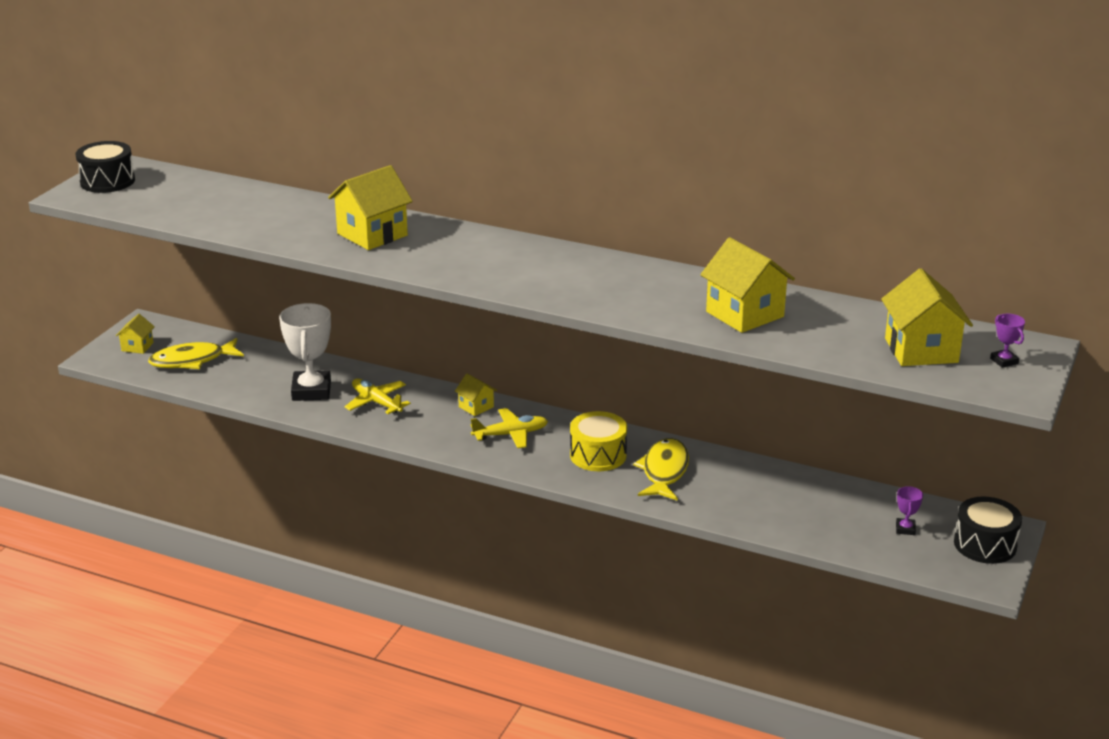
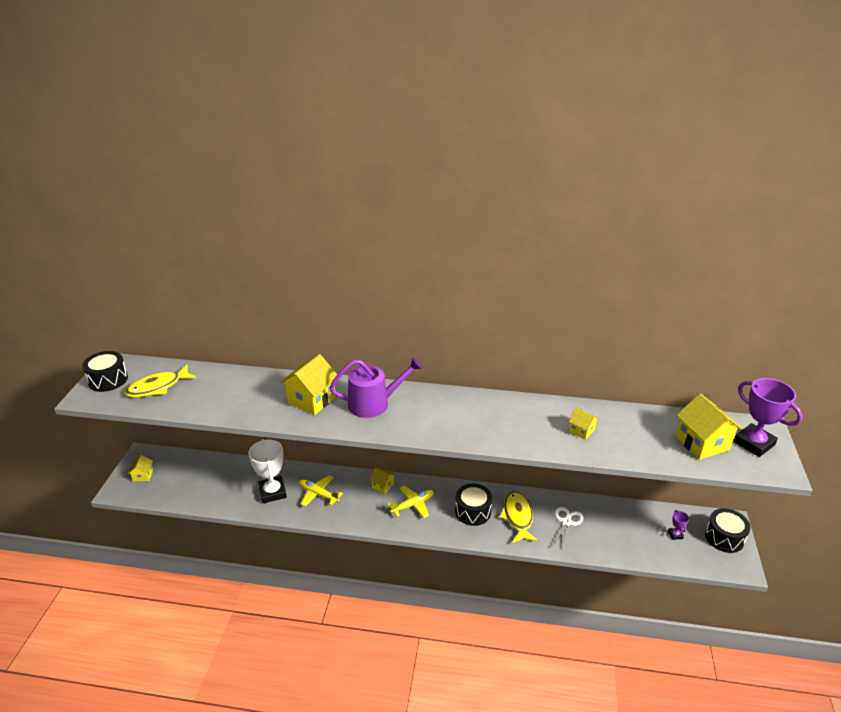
camera: 15 degrees left, 5 degrees up
(192, 361) = (184, 481): yellow fish -> yellow fish (158, 387)
(457, 249) = (374, 403): none -> purple watering can
(598, 455) = (473, 511): yellow drum -> black drum
(737, 488) = (566, 522): none -> white scissors
(744, 314) = (581, 431): yellow house -> yellow house, size x0.52
(1004, 361) = (754, 443): purple trophy -> purple trophy, size x2.27

